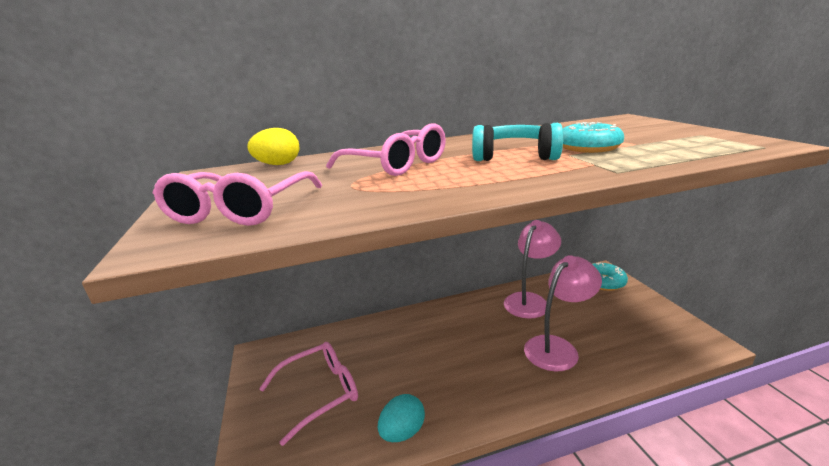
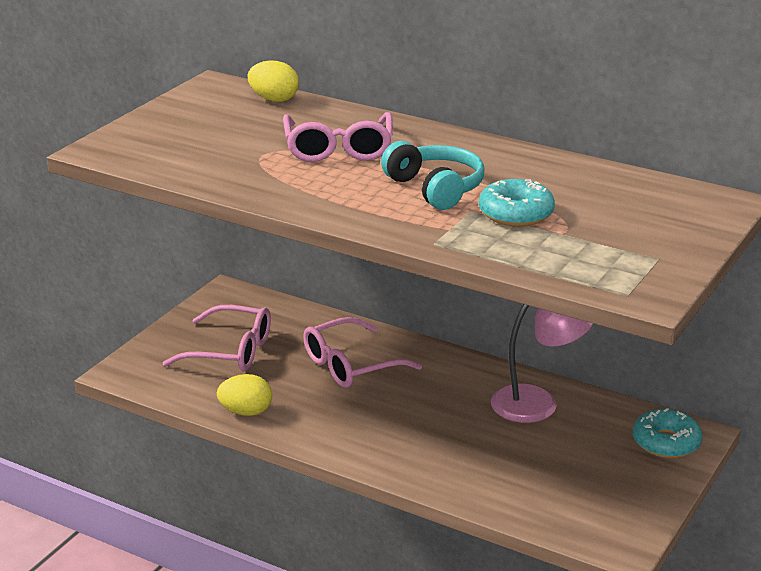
camera: 45 degrees right, 5 degrees up
(240, 210) = (168, 142): pink glasses -> pink glasses (351, 365)
(402, 432) = (246, 412): turquoise egg -> yellow egg
(557, 347) = (470, 450): pink lamp -> none

